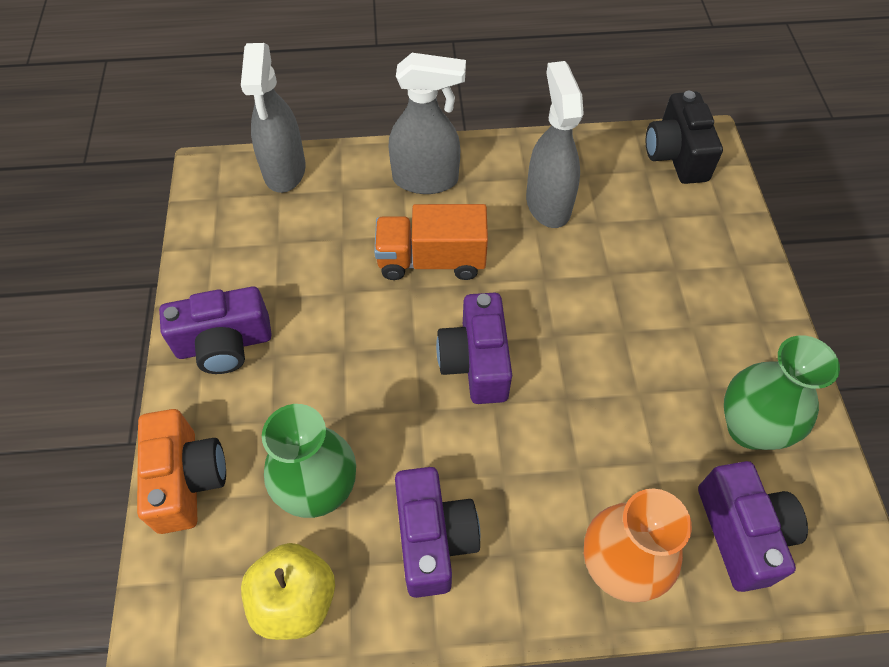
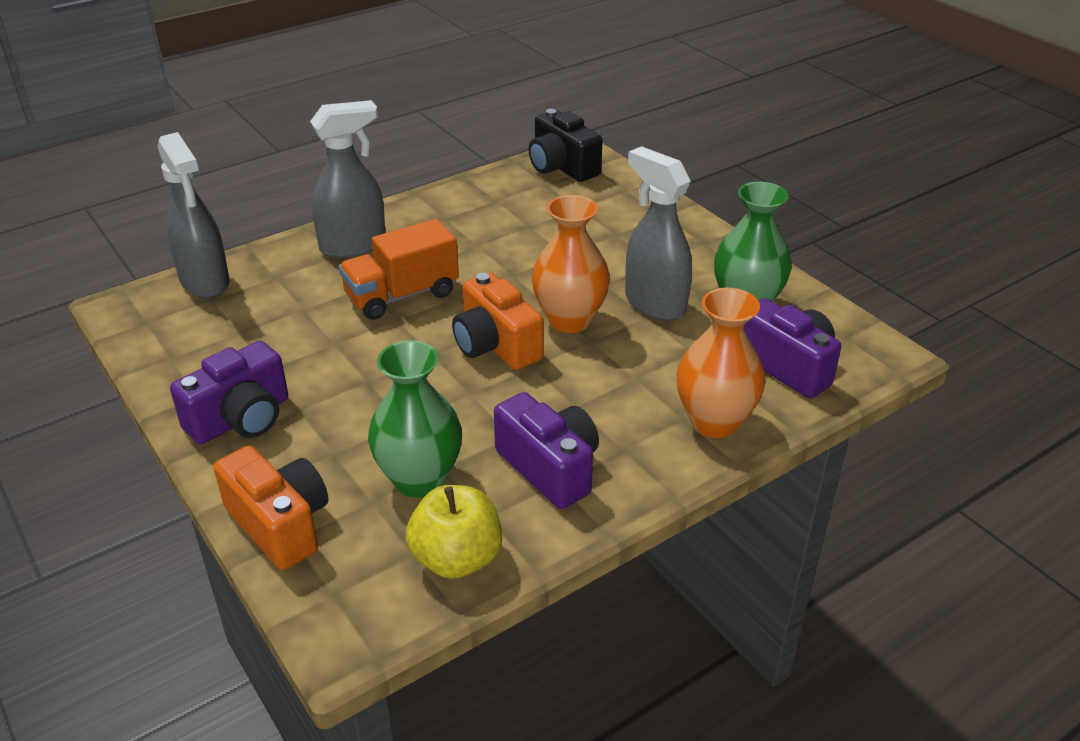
camera: 30 degrees left, 20 degrees down
(476, 362) = (495, 345): purple camera -> orange camera
(548, 204) = (478, 228): grey spray bottle -> grey spray bottle (654, 303)
(561, 363) = (569, 320): none -> orange vase

